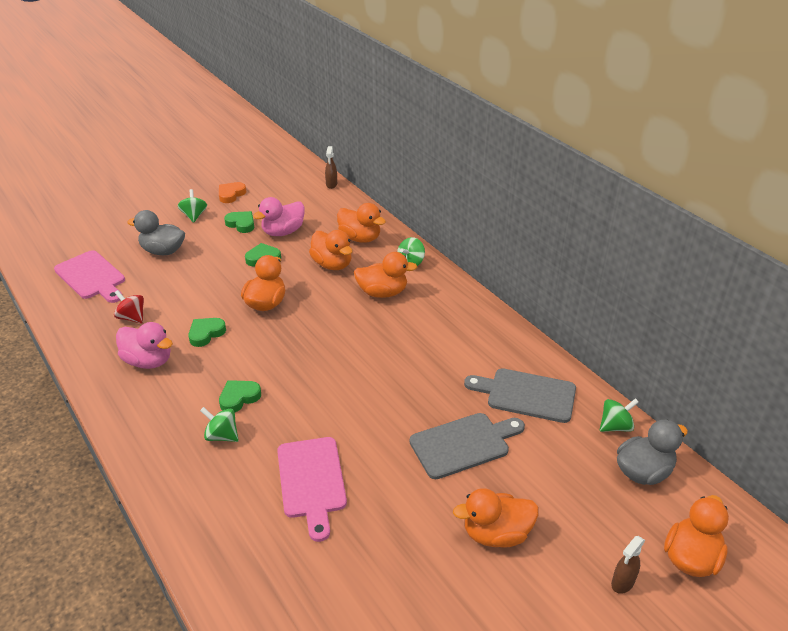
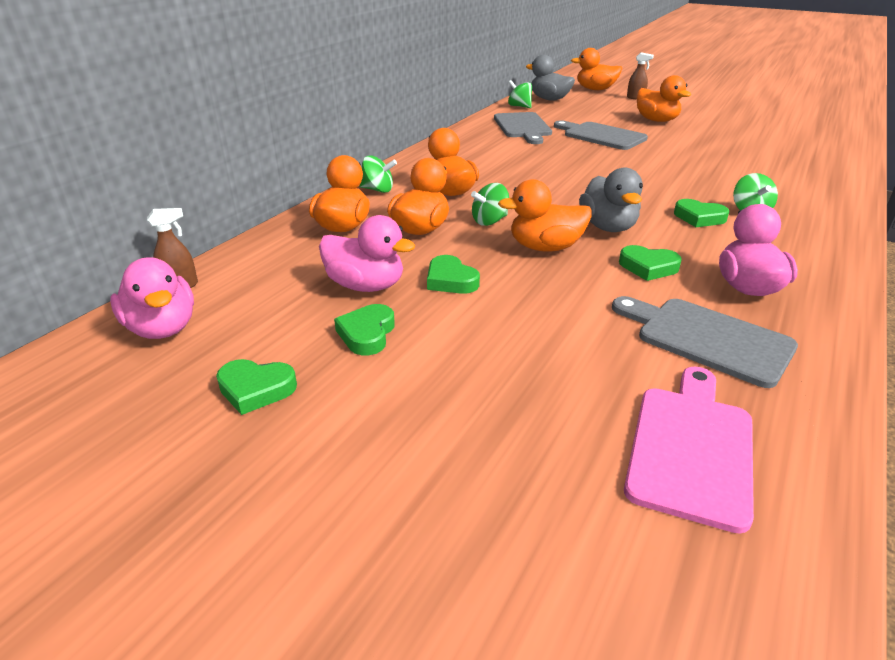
camera: 115 degrees left, 5 degrees down
(132, 317) = (707, 338): red spinning top -> grey cutting board
(163, 251) = (523, 390): grey duck -> grey duck (608, 227)
(194, 216) = (371, 406): green spinning top -> green spinning top (489, 221)
(231, 194) = (256, 389): orange heart -> green heart
(296, 179) = (162, 328): none -> pink duck
(311, 481) = (720, 169): pink cutting board -> none

